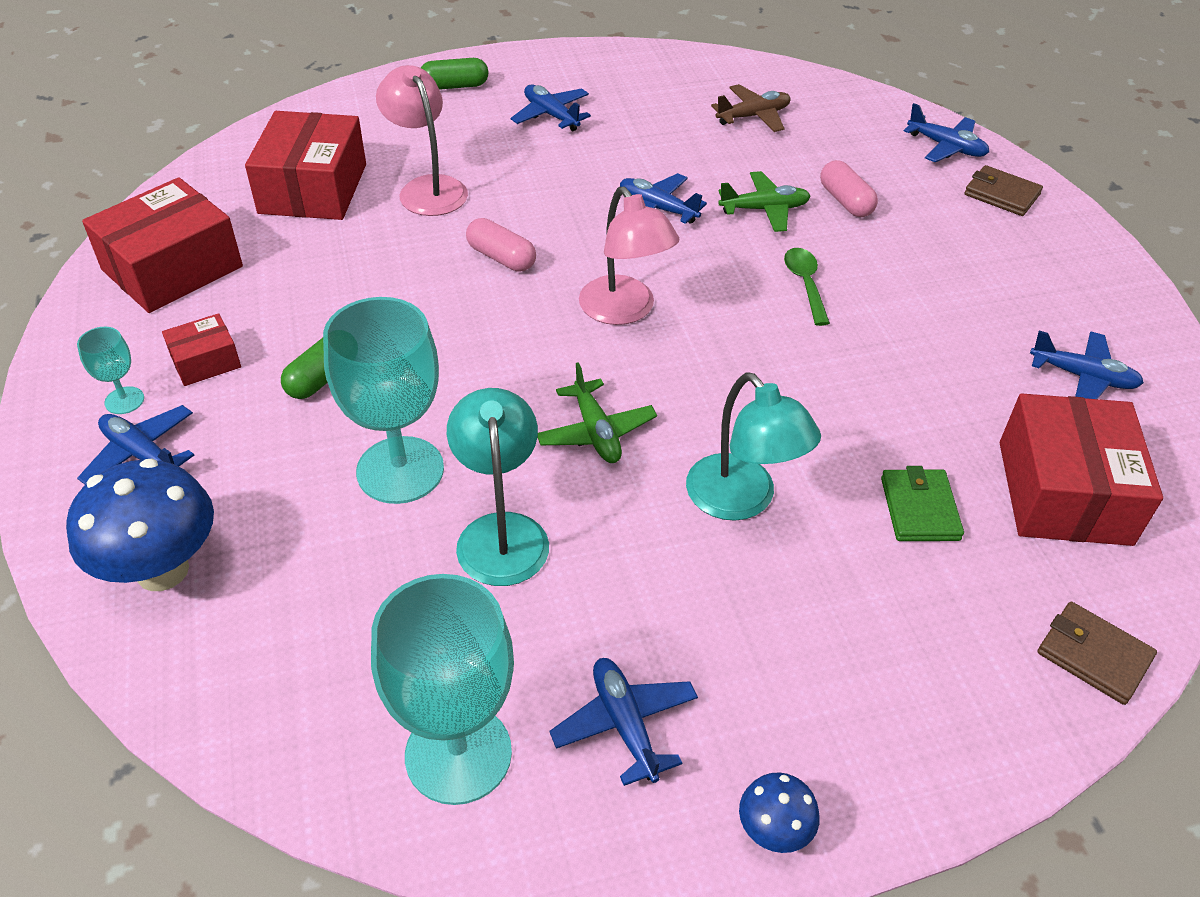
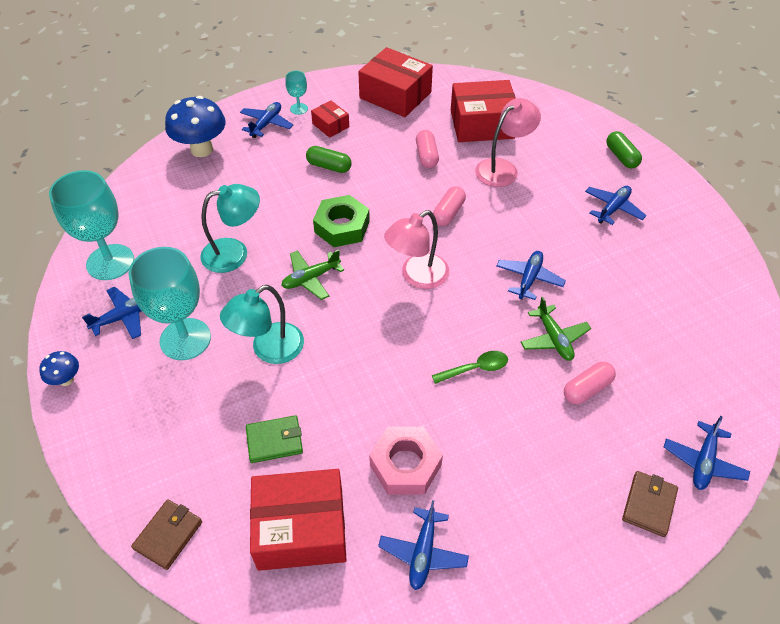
camera: 80 degrees right, 5 degrees up
(357, 258) = (426, 156): none -> pink capsule
(400, 470) = (270, 208): turquoise goblet -> turquoise goblet (185, 339)
(486, 379) = (342, 227): none -> green nut
(753, 116) = (676, 322): brown plane -> none
(957, 374) = (405, 465): none -> pink nut

